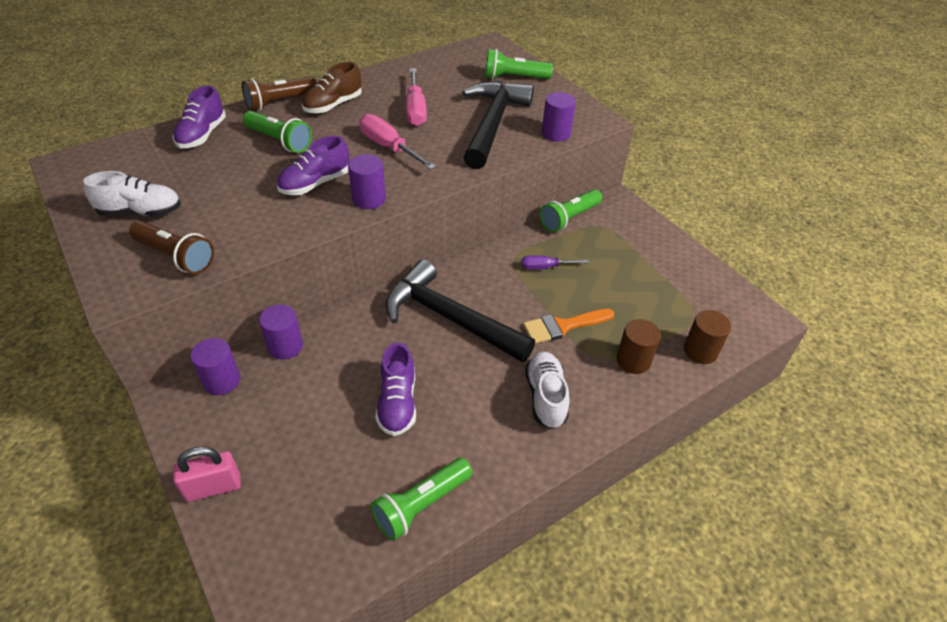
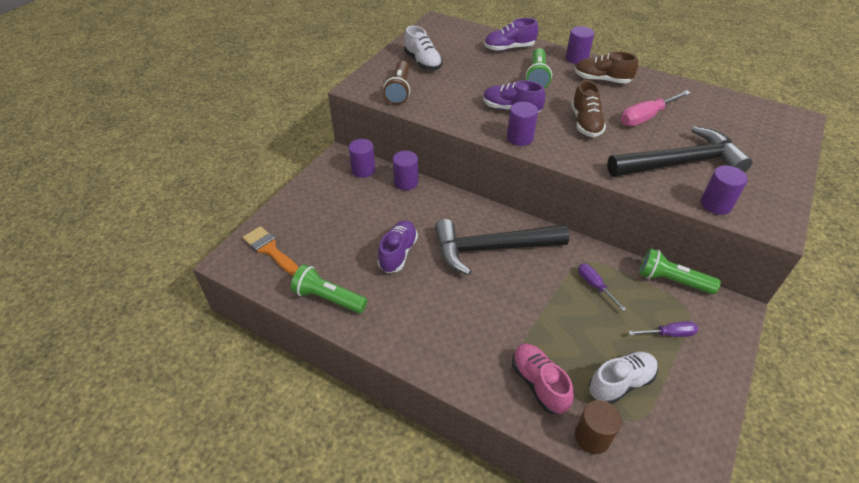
camera: 65 degrees right, 0 degrees up
(213, 487) = (294, 202): pink padlock -> none
(279, 102) = (576, 58): brown flashlight -> purple cylinder
(389, 147) = (585, 123): pink screwdriver -> brown shoe
(397, 403) = (398, 253): purple shoe -> purple shoe turned 135 degrees clockwise
(449, 318) = (491, 248): black hammer -> black hammer turned 105 degrees counterclockwise
(514, 78) = (765, 151): green flashlight -> none
(545, 397) = (458, 334): white shoe -> white shoe (620, 383)
(563, 326) = (538, 320): orange brush -> orange brush (270, 250)
(622, 250) = (669, 334): none -> purple screwdriver
(633, 360) = (539, 384): brown cylinder -> pink shoe

